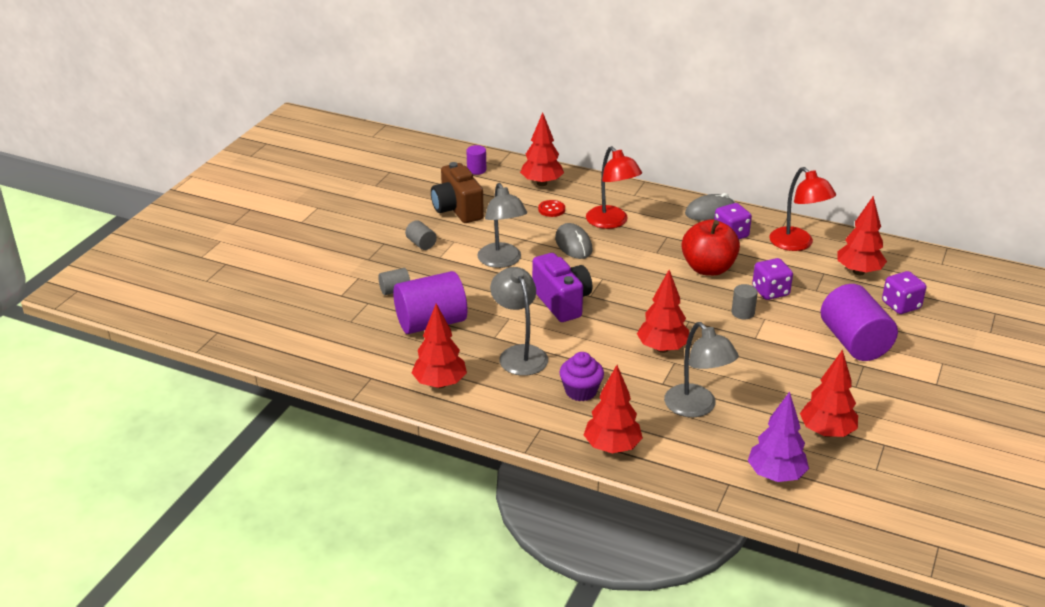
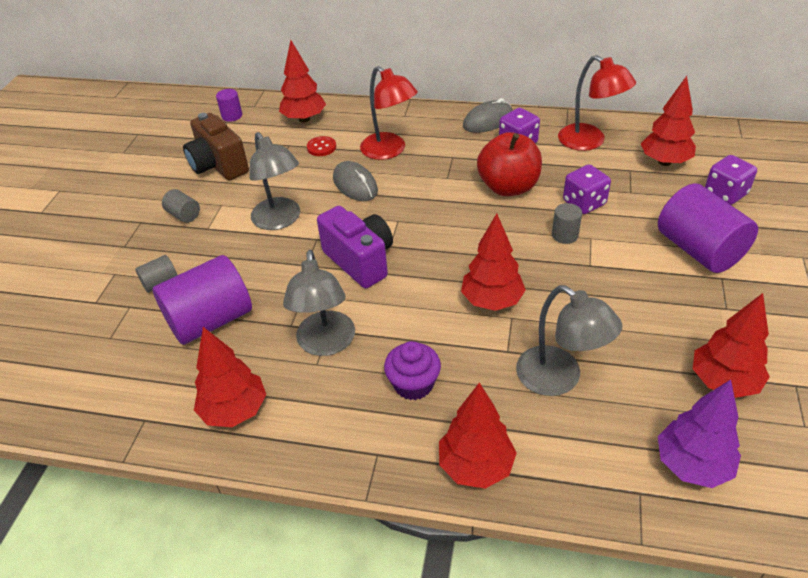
camera: 10 degrees left, 10 degrees up
(519, 354) = (326, 344): grey lamp -> grey lamp turned 150 degrees counterclockwise

